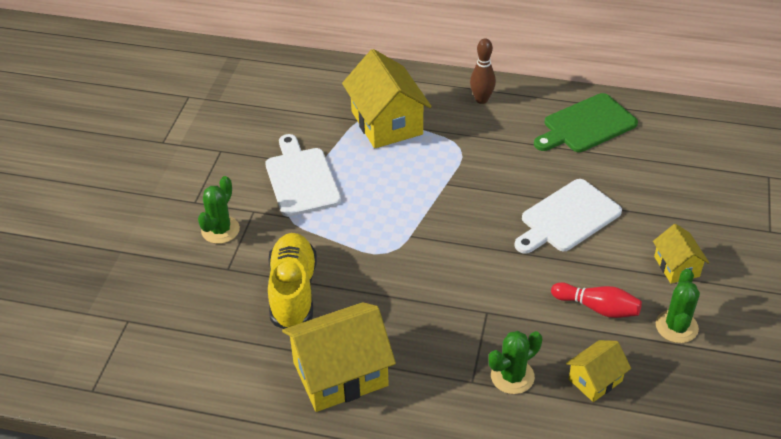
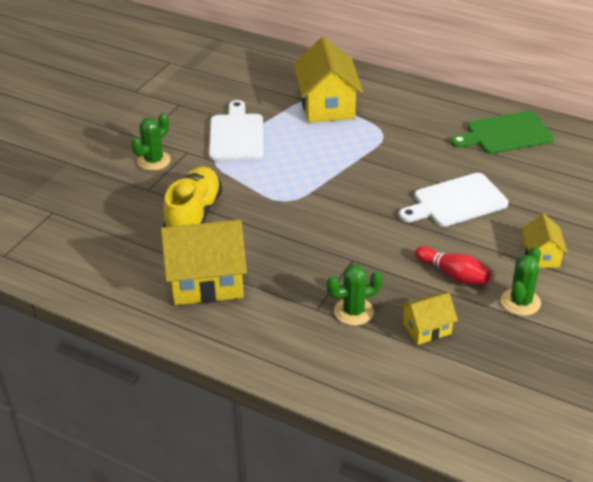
camera: 15 degrees right, 5 degrees down
(481, 99) = (418, 101): brown bowling pin -> none

